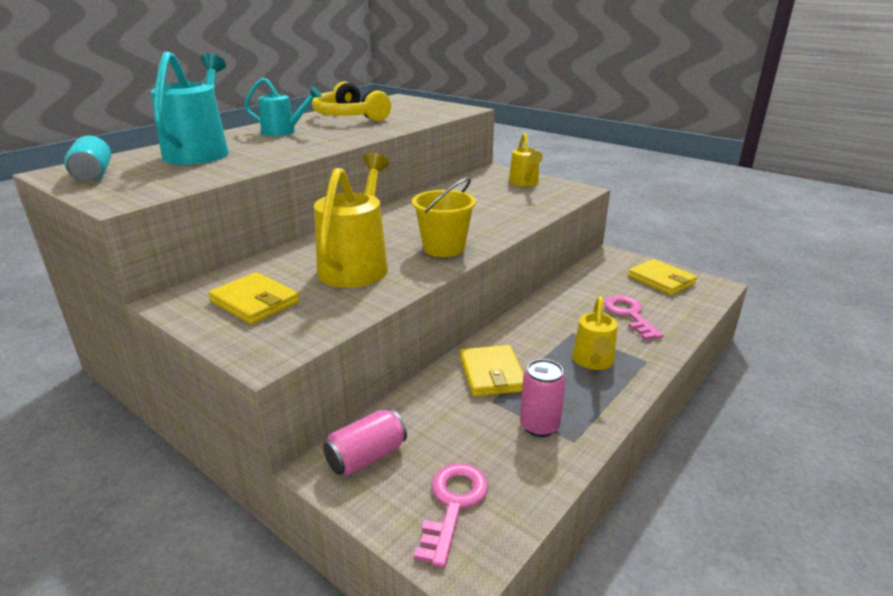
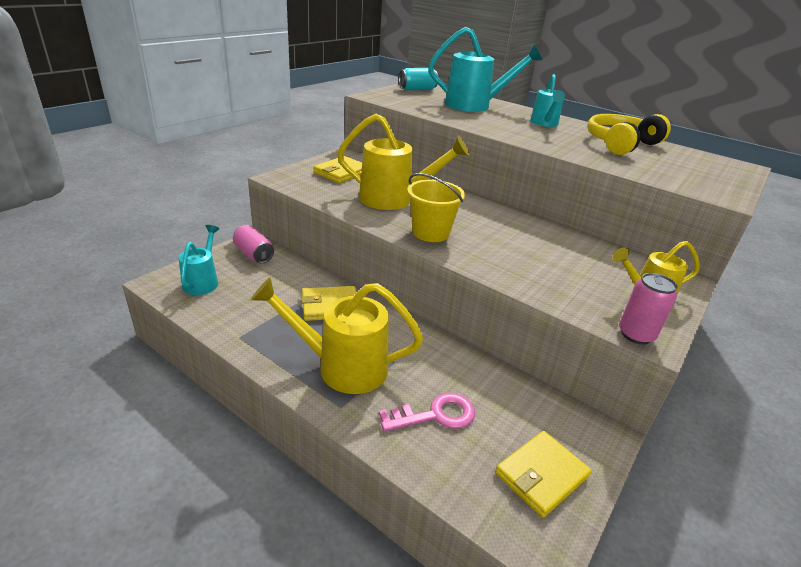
camera: 85 degrees right, 5 degrees up
(453, 504) = (202, 281): pink key -> turquoise watering can
(539, 426) = (261, 322): pink can -> pink can (636, 334)
(593, 362) = (342, 366): yellow watering can -> yellow watering can, size x1.67

